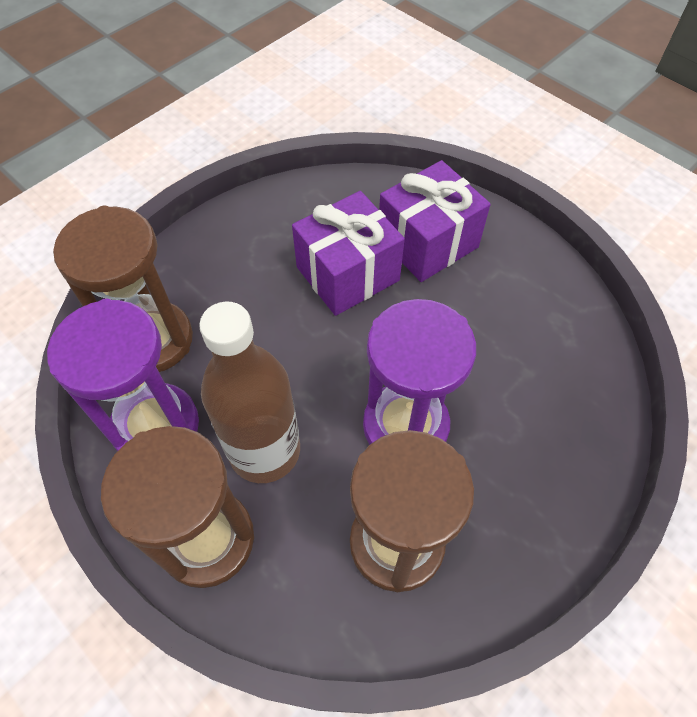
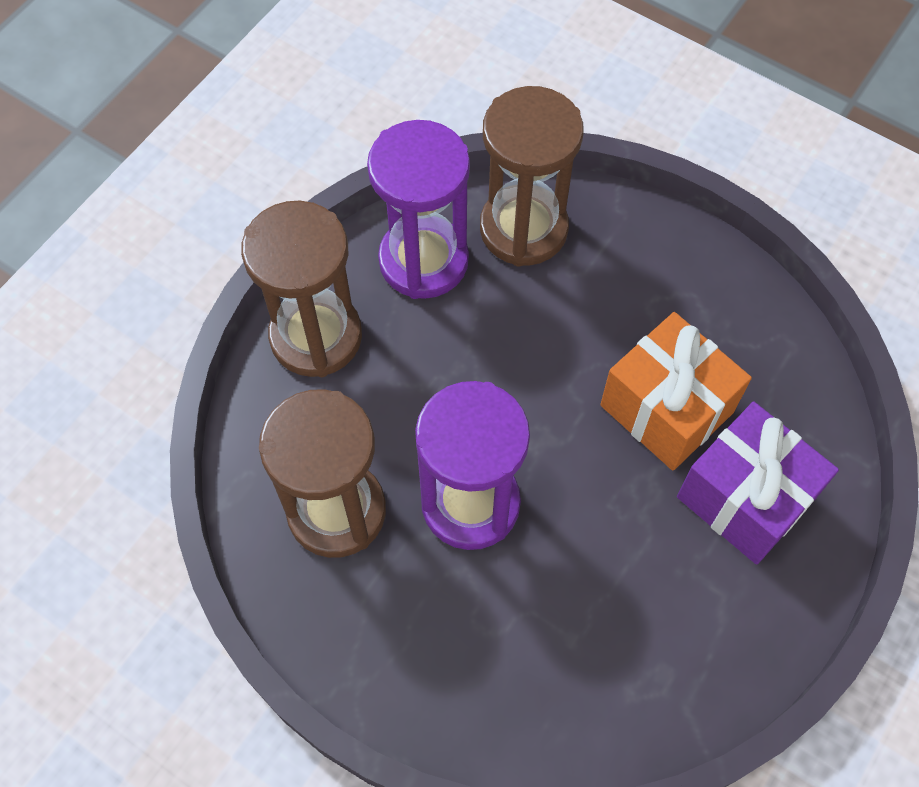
camera: 80 degrees right, 5 degrees up
(264, 450) = (415, 366): brown bottle -> none
(348, 274) = (666, 409): purple gift -> orange gift

